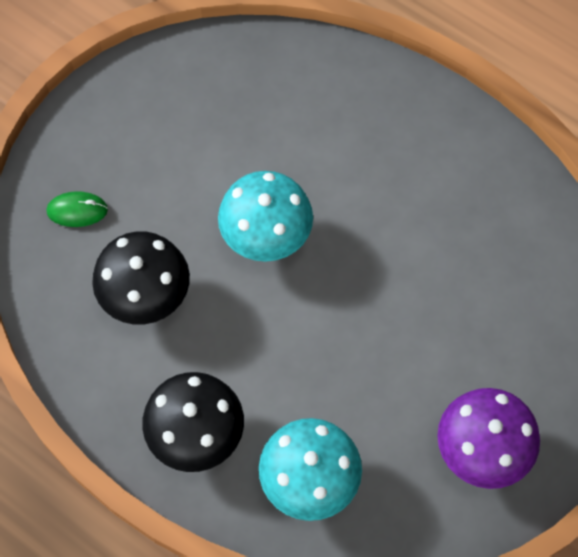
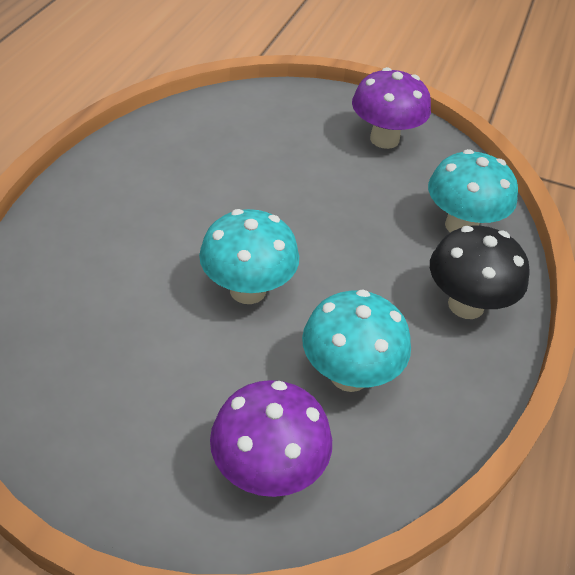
camera: 110 degrees left, 20 degrees down
(77, 210) = (268, 470): green mouse -> purple mushroom
(146, 297) = (349, 375): black mushroom -> turquoise mushroom

